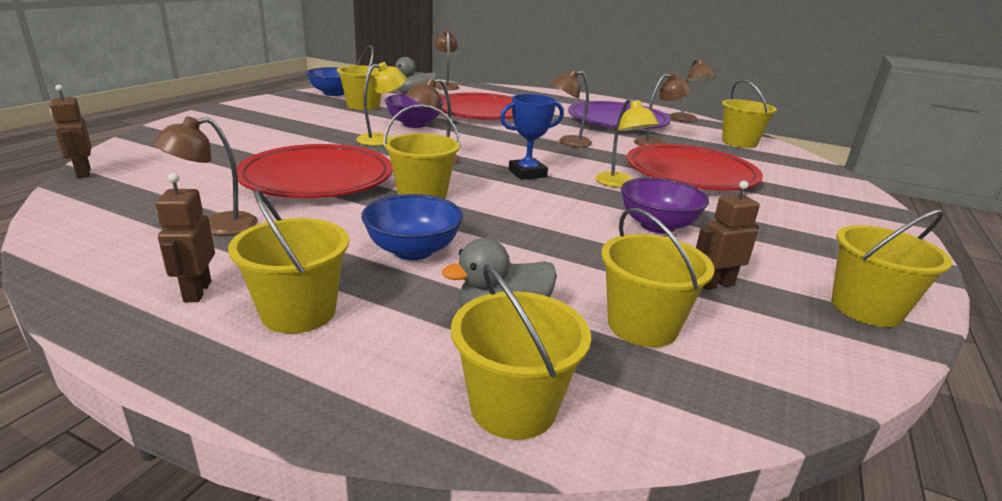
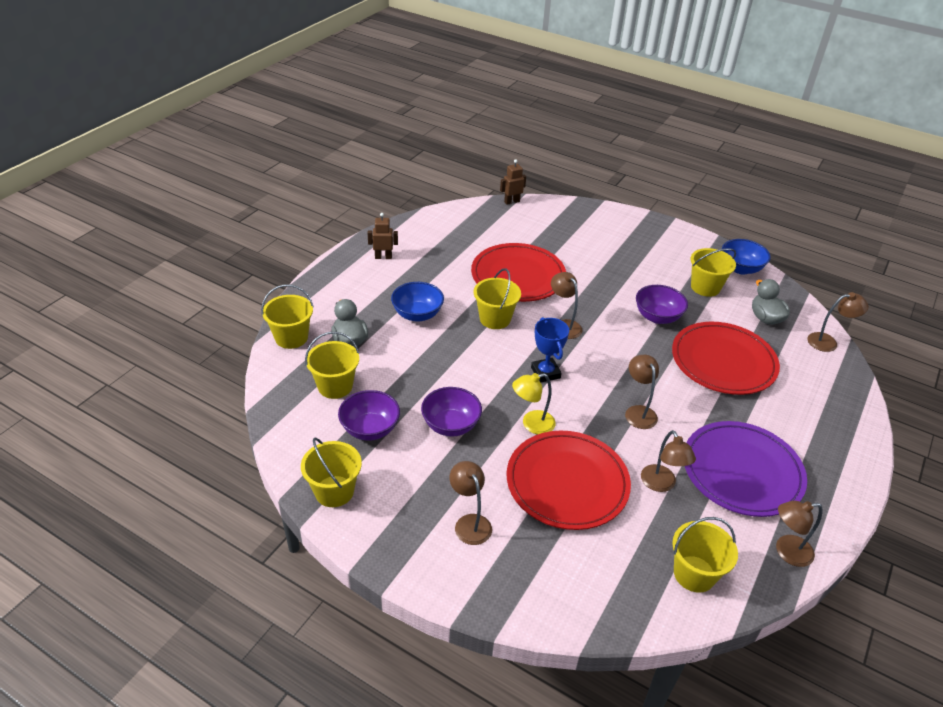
camera: 95 degrees right, 15 degrees up
(217, 226) = (446, 252): brown lamp -> brown lamp (469, 523)
(298, 312) = (363, 283): yellow bucket -> none
(382, 139) = (608, 300): yellow lamp -> none
(716, 284) = (370, 429): brown robot -> purple bowl

